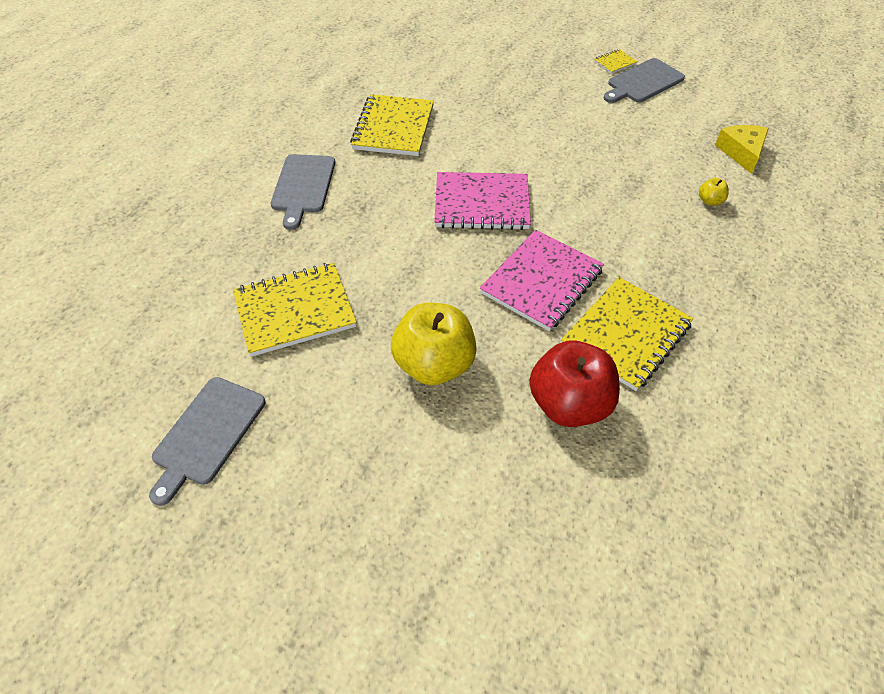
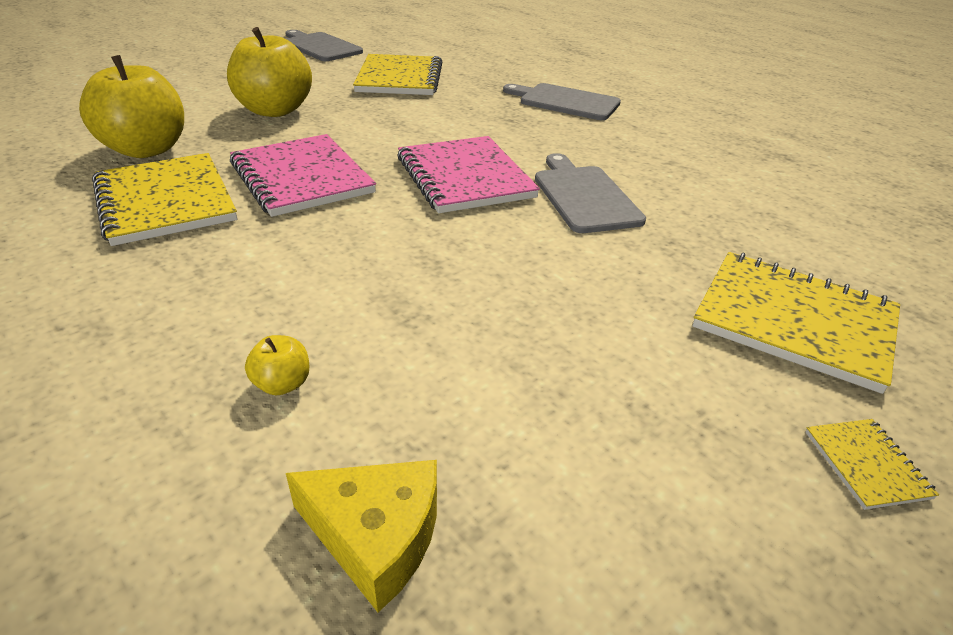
camera: 110 degrees right, 15 degrees down
(393, 128) = (656, 159): yellow notebook -> yellow notebook (794, 321)
(482, 203) = (464, 177): pink notebook -> pink notebook turned 45 degrees counterclockwise
(569, 404) = (146, 149): red apple -> yellow apple
(643, 82) = (759, 482): grey cutting board -> grey cutting board (584, 196)

